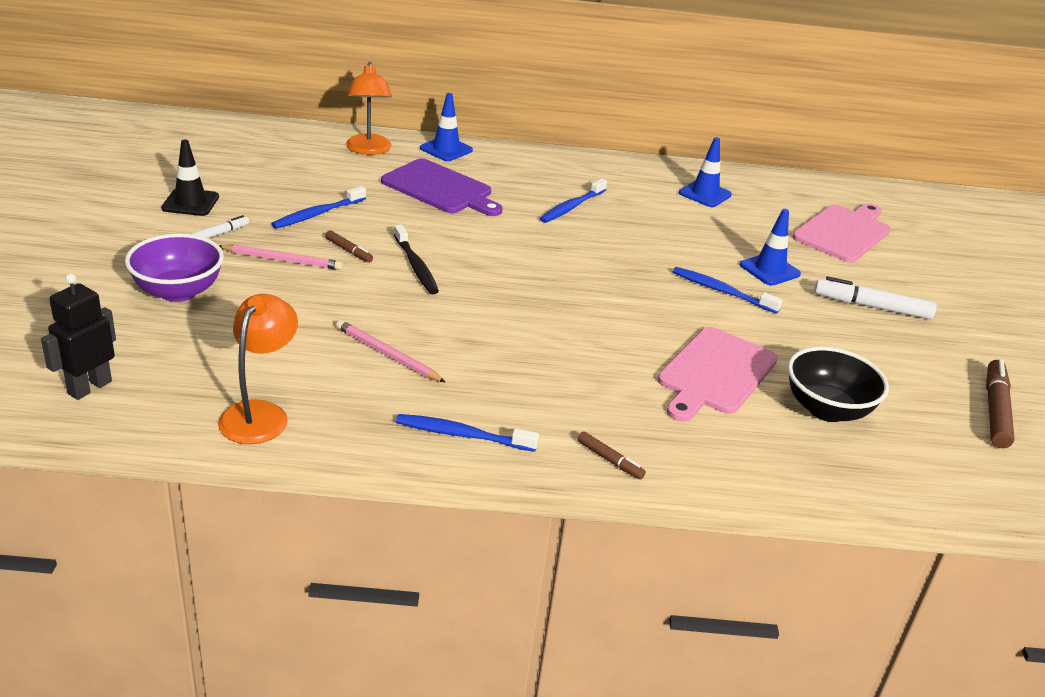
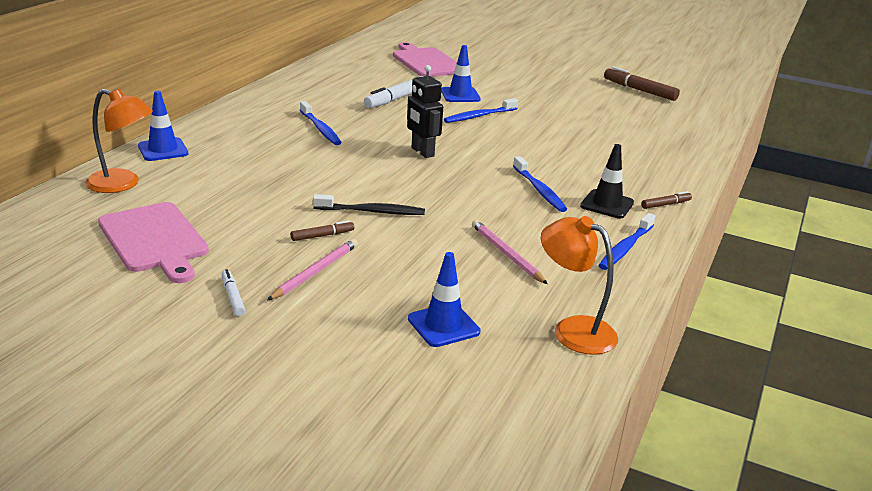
camera: 65 degrees left, 5 degrees down
(89, 387) = (498, 422): black robot -> black robot (422, 152)
(178, 291) = (339, 341): purple bowl -> none
(190, 203) = (143, 304): black traffic cone -> black traffic cone (607, 204)
(318, 214) = (236, 236): blue toothbrush -> blue toothbrush (539, 190)
(387, 354) = (506, 254): pink pencil -> pink pencil turned 90 degrees clockwise
(440, 188) = (239, 170): purple cutting board -> none
(705, 194) = (340, 82): blue traffic cone -> blue traffic cone (443, 325)
(715, 373) = (578, 146): pink cutting board -> pink cutting board (154, 240)
(827, 409) = (627, 128): black bowl -> none
(872, 307) = (521, 83): white marker -> white marker (396, 99)

